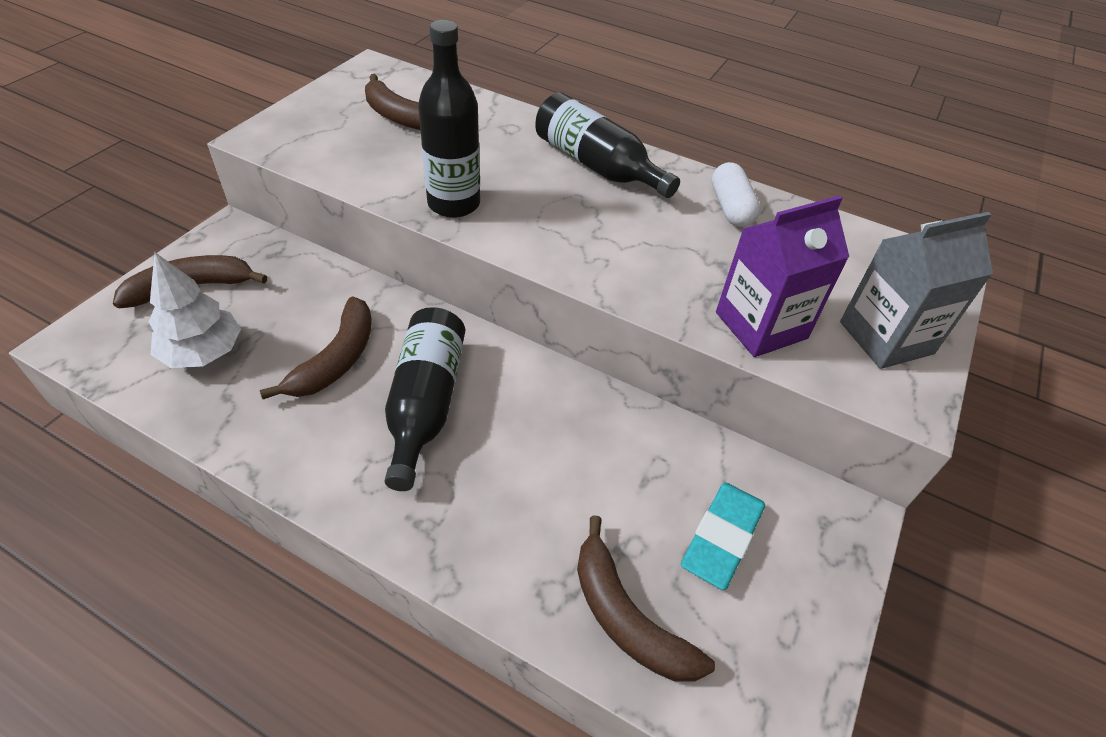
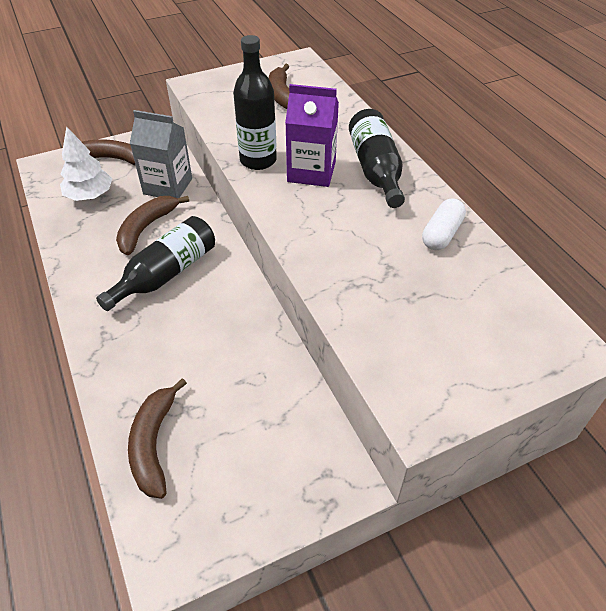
camera: 40 degrees right, 0 degrees up
(337, 359) = (146, 228): brown banana -> brown banana turned 150 degrees clockwise
(722, 538) = (251, 439): turquoise eraser -> none
(761, 325) = (369, 317): purple carton -> purple carton (311, 172)
(886, 338) = (455, 370): grey carton -> grey carton (168, 186)

